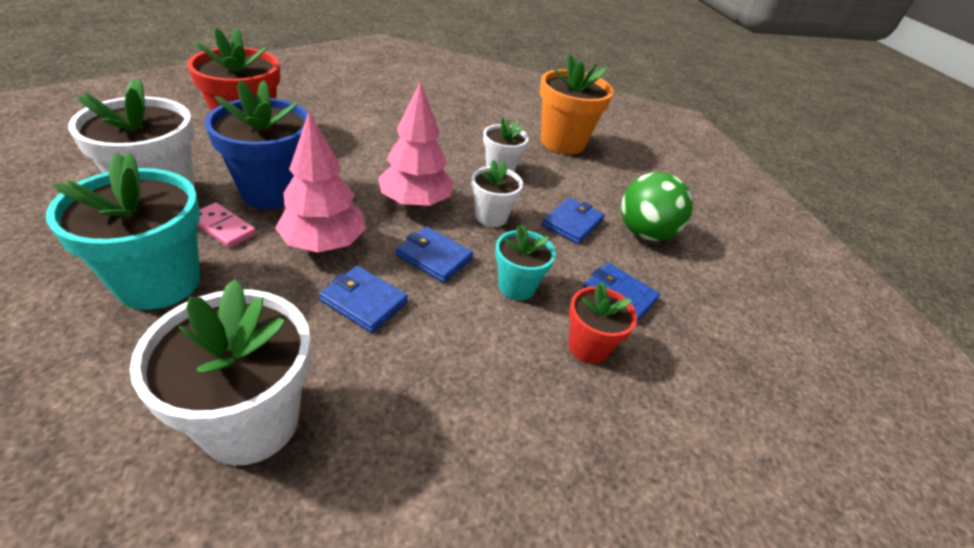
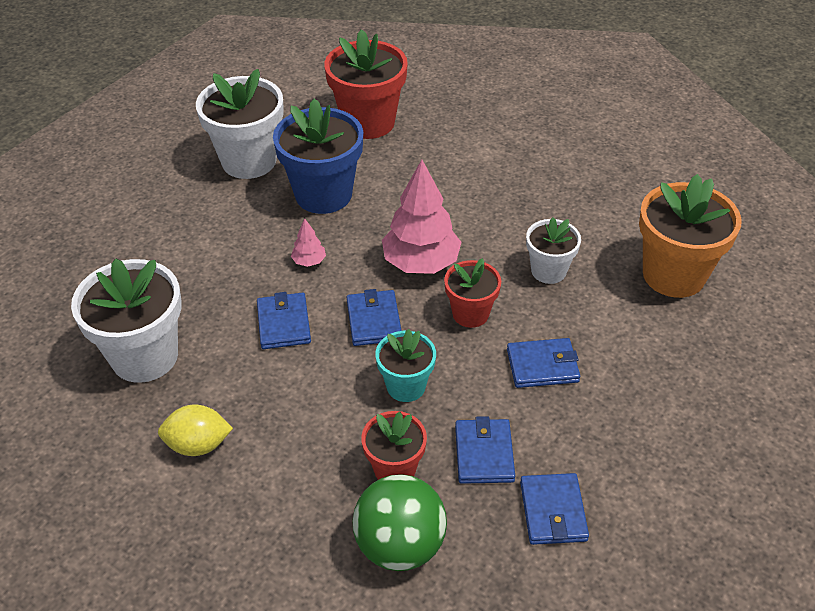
camera: 55 degrees right, 5 degrees up
(159, 282) = (186, 233): turquoise flower pot -> none
(223, 227) = (260, 210): pink domino -> none
(324, 244) = (309, 261): pink tree -> pink tree, size x0.44
(420, 458) = (198, 445): none -> yellow lemon
(491, 217) = (470, 314): white flower pot -> red flower pot
(644, 233) = (607, 422): green ball -> green ball (400, 545)
(695, 301) = (553, 511): none -> blue wallet

